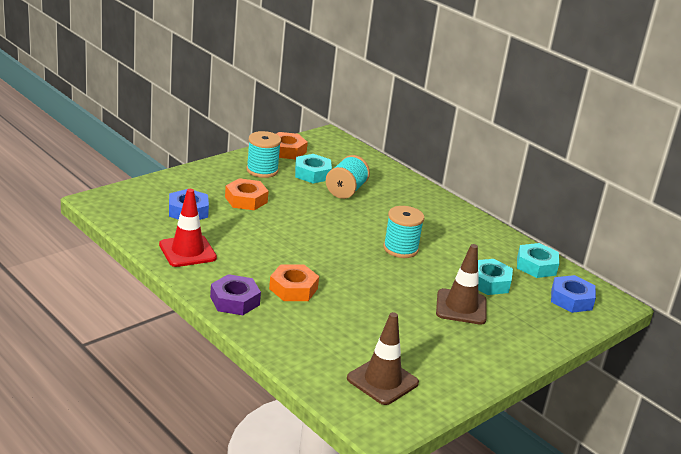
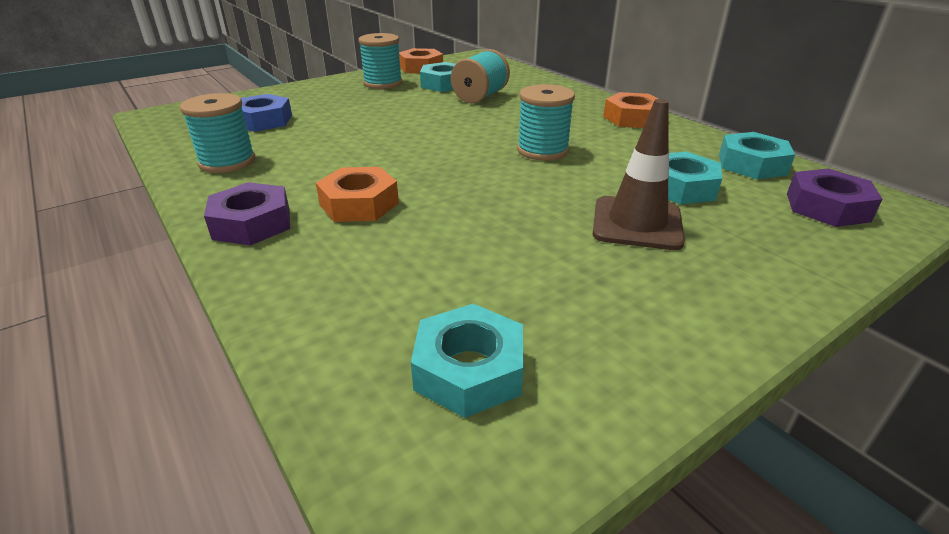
camera: 10 degrees right, 5 degrees up
(187, 251) = (227, 162): red traffic cone -> turquoise spool
(246, 200) = (347, 108): orange nut -> orange nut (632, 118)
(382, 381) = (469, 370): brown traffic cone -> turquoise nut
(571, 299) = (827, 207): blue nut -> purple nut

